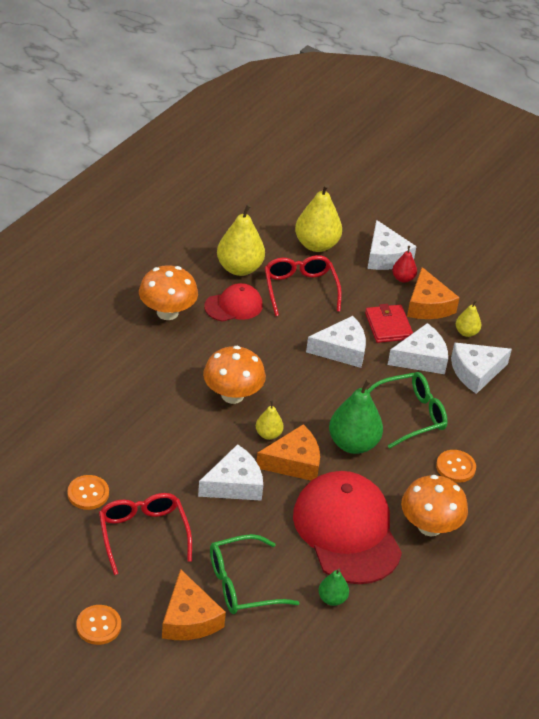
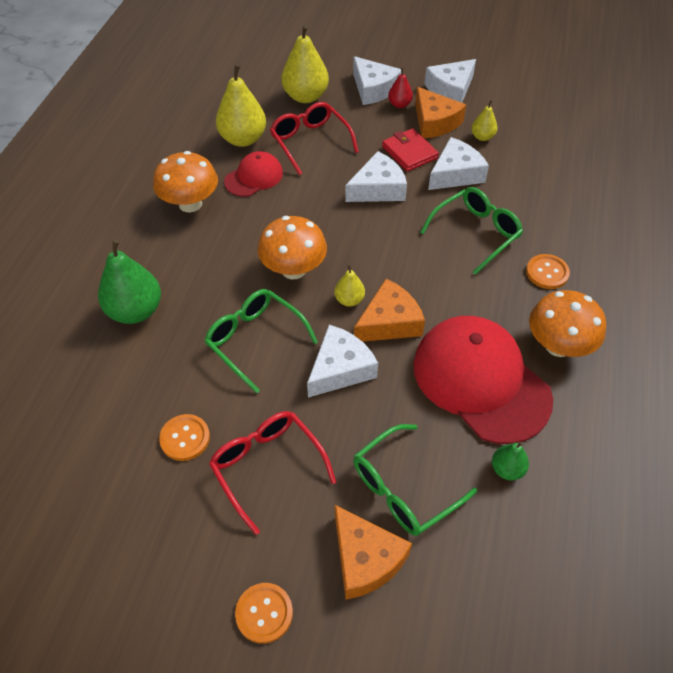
camera: 15 degrees left, 10 degrees up
(174, 440) = (254, 340): none -> green glasses
(353, 444) = (437, 281): green pear -> green pear (135, 311)
(476, 372) = (511, 171): white cheese -> white cheese (450, 89)

